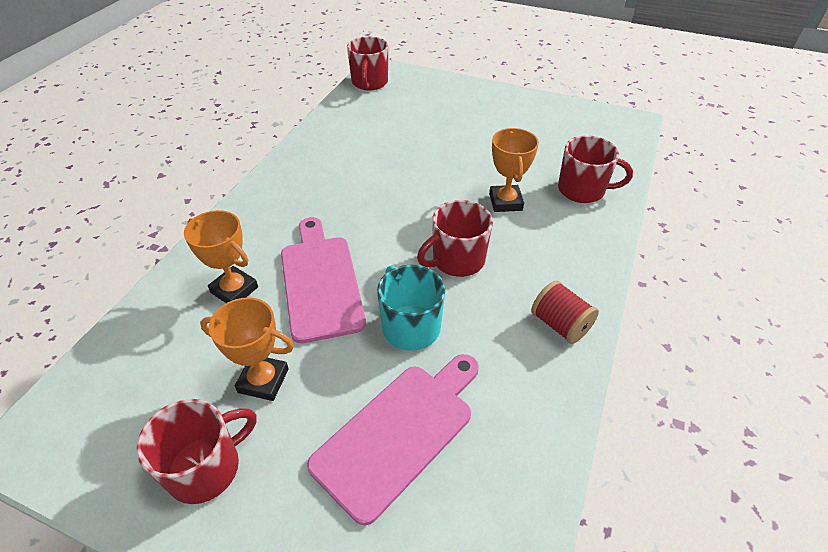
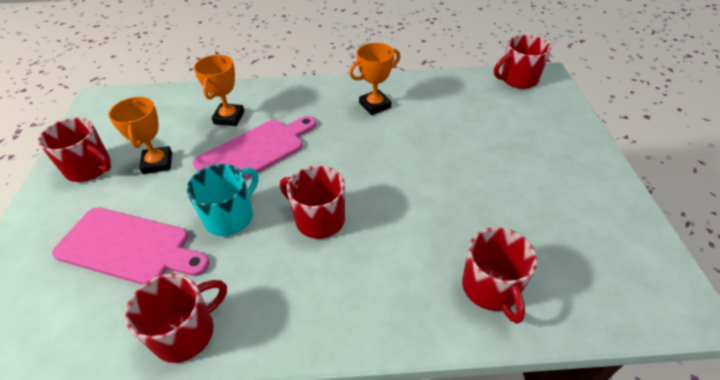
camera: 65 degrees right, 0 degrees up
(505, 202) = (420, 228): orange trophy -> orange trophy (375, 105)
(545, 394) = (186, 332): none -> red mug
(560, 324) = (272, 322): red spool -> none

